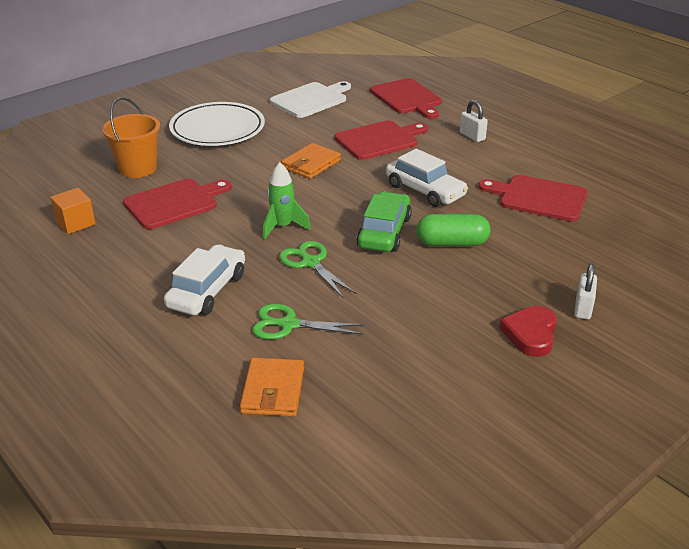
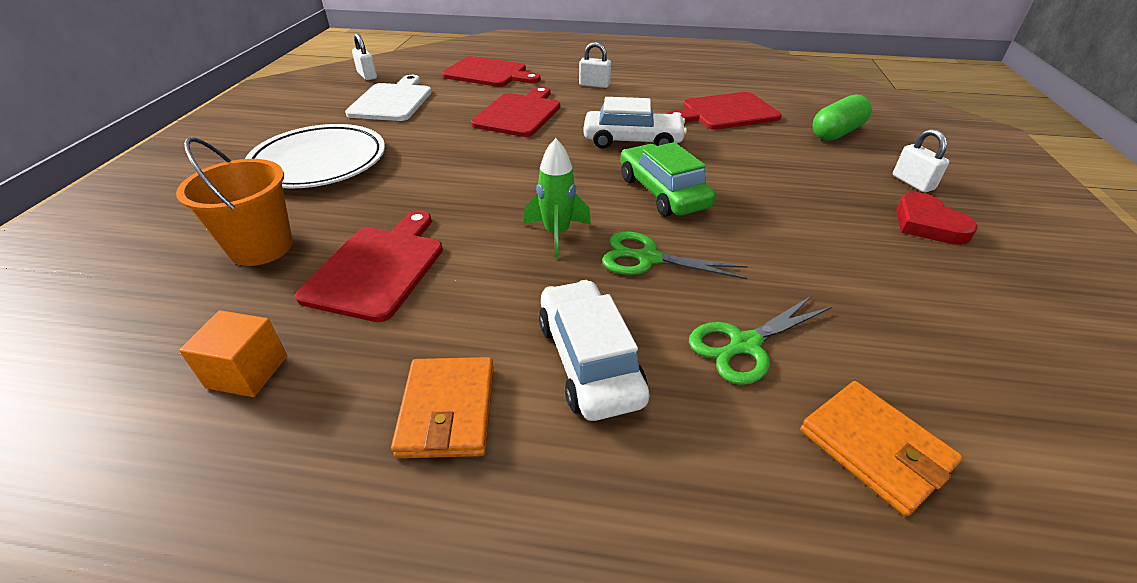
camera: 40 degrees left, 5 degrees up
(311, 164) = (486, 158): orange wallet -> orange wallet (447, 410)
(321, 72) = (367, 75): none -> white padlock
(452, 243) = (732, 176): green capsule -> green capsule (837, 133)

